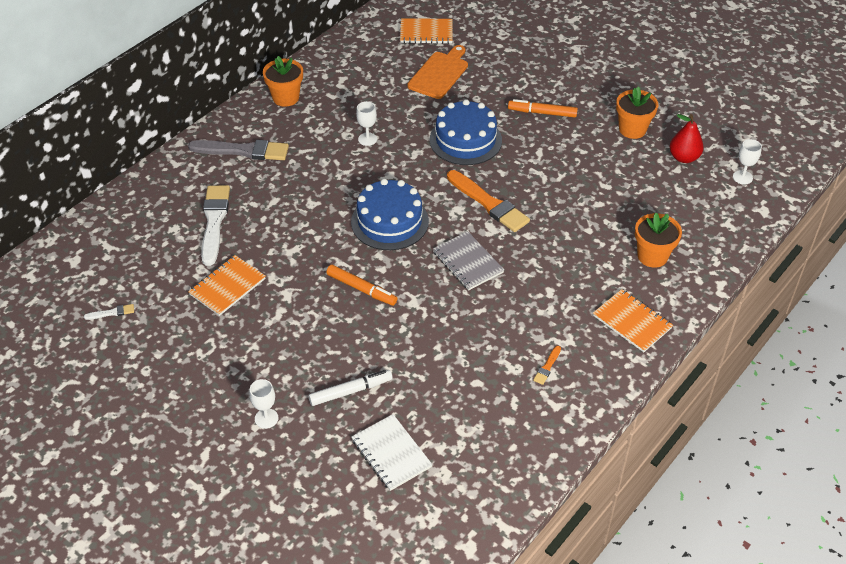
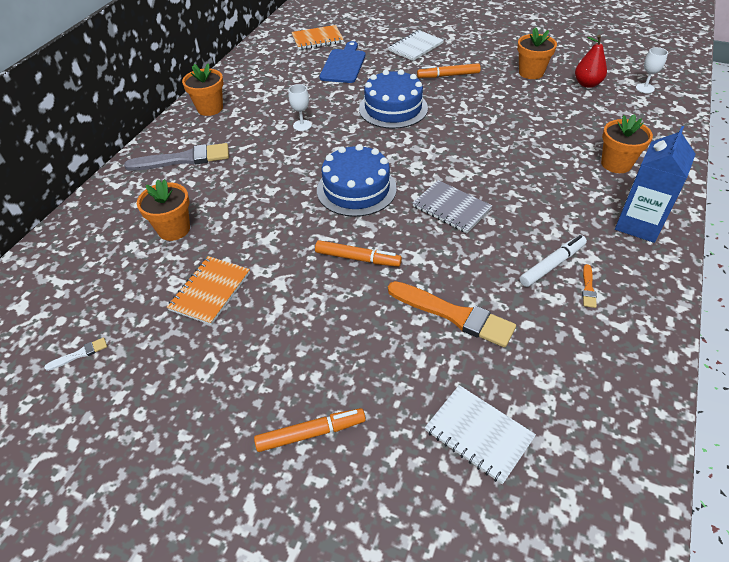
camera: 15 degrees left, 0 degrees up
(214, 221) = (174, 229): white brush -> orange flower pot
(266, 418) = (311, 433): white goblet -> orange marker
(350, 391) = (396, 371): white marker -> white marker (552, 265)
(439, 73) = (343, 64): orange cutting board -> blue cutting board
(489, 203) = (442, 153): orange brush -> orange brush (454, 315)
(526, 67) = (415, 47): none -> white notebook
(632, 322) = (639, 224): orange notebook -> blue carton

